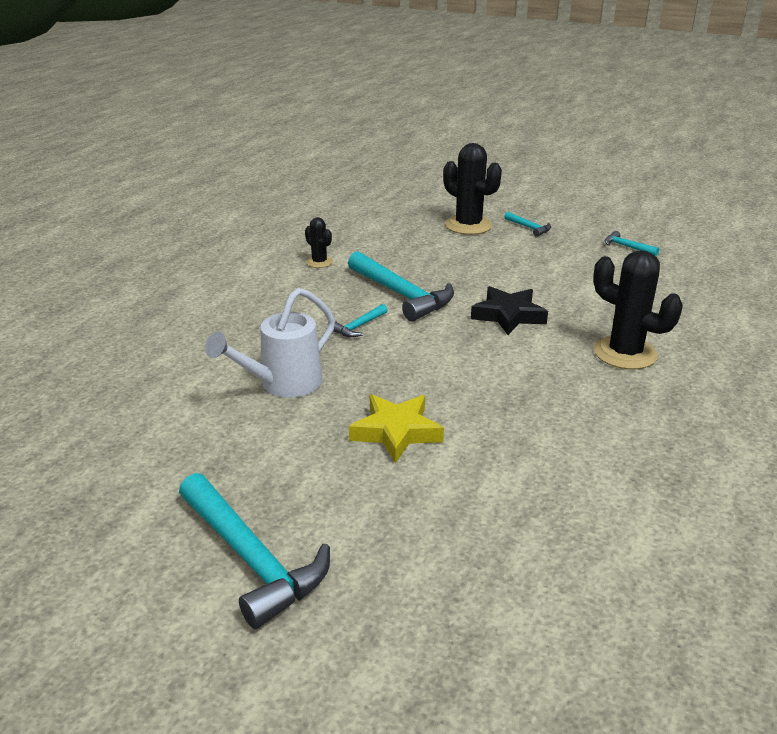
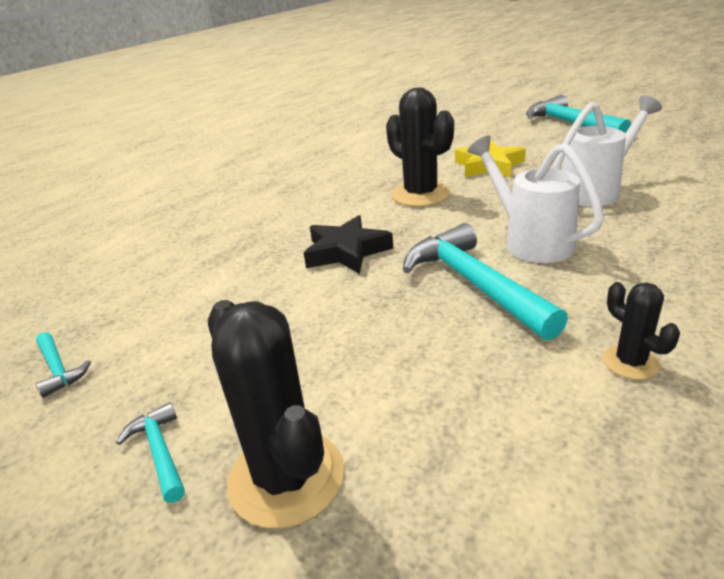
camera: 165 degrees left, 0 degrees up
(358, 326) = (530, 241): turquoise hammer -> white watering can
(625, 353) = (265, 213): black cactus -> black cactus (420, 195)

